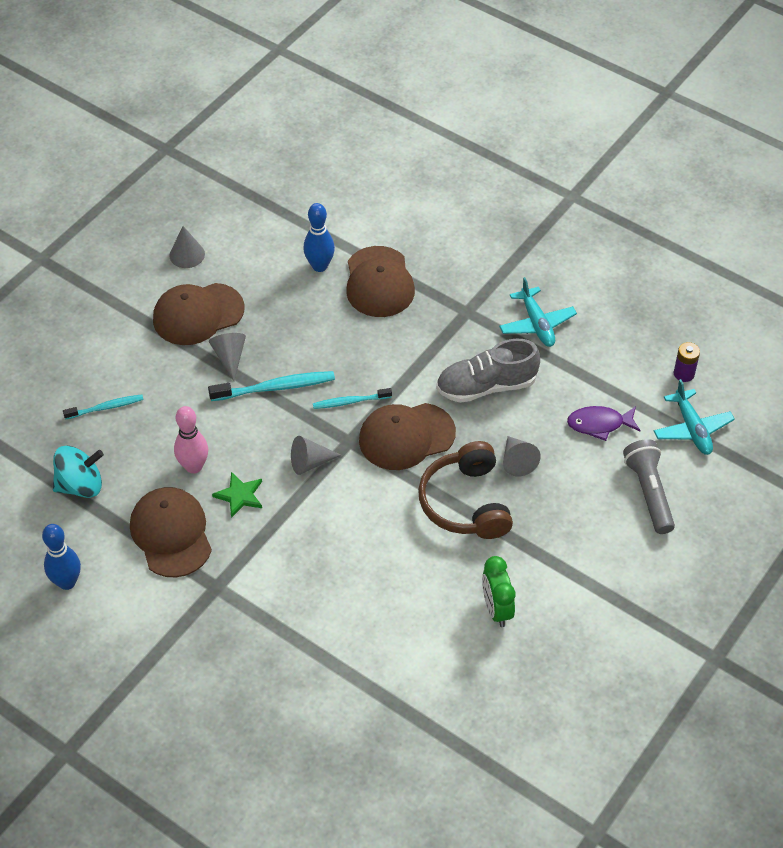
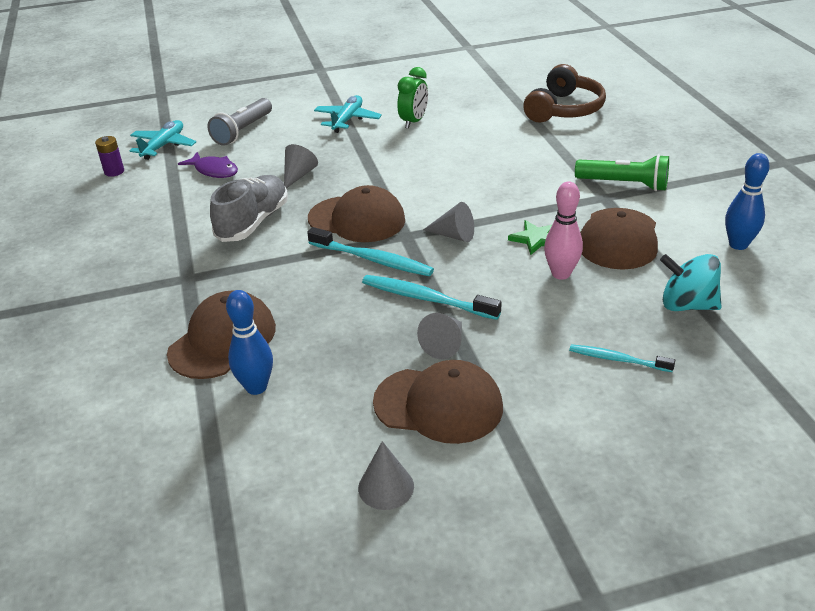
camera: 140 degrees left, 15 degrees down
(208, 618) = (624, 184): none -> green flashlight
(350, 402) = (372, 259): turquoise toothbrush -> turquoise toothbrush, size x1.59
(465, 503) = (365, 170): brown headphones -> brown headphones (564, 109)
(486, 386) = (253, 222): grey shoe -> grey shoe turned 90 degrees counterclockwise
(537, 324) = (151, 243): turquoise plane -> turquoise plane (347, 120)

